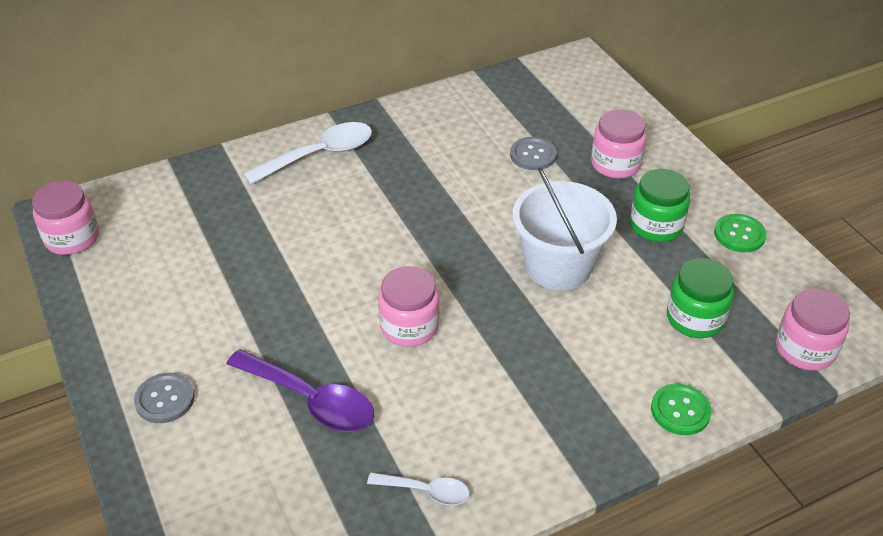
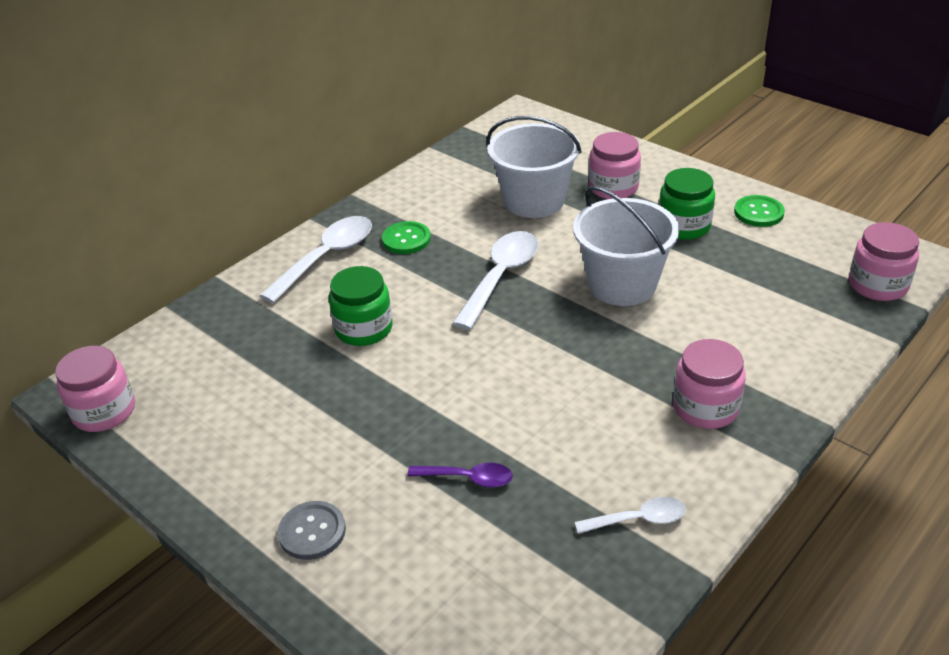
camera: 20 degrees left, 5 degrees down
(311, 400) = (468, 478): purple spoon -> purple spoon, size x0.56
(409, 326) = (520, 379): pink jar -> pink jar (705, 407)
(455, 222) = (501, 277): none -> white spoon
(533, 155) = (534, 201): grey button -> white bucket
(680, 411) = (814, 368): green button -> green button (406, 239)
(695, 318) = (771, 290): green jar -> green jar (364, 329)

